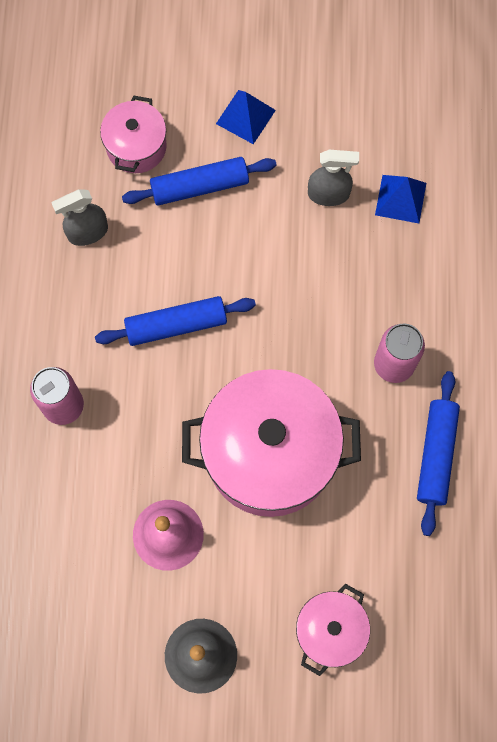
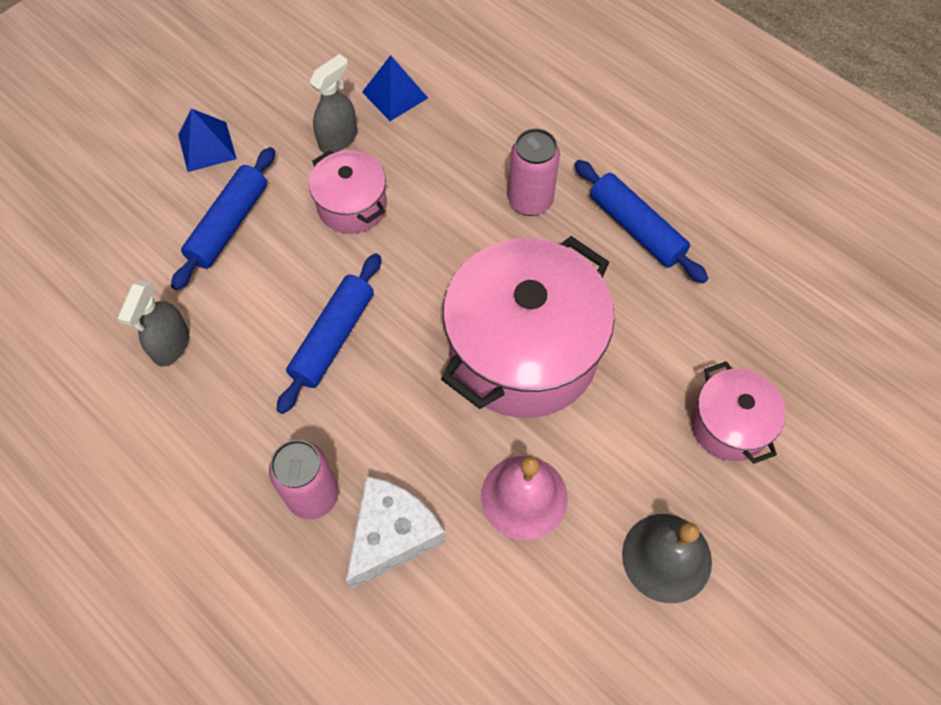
camera: 50 degrees left, 10 degrees down
(77, 474) = (392, 535): none -> white cheese
(136, 147) = (138, 246): pink pot -> pink pot (352, 206)

